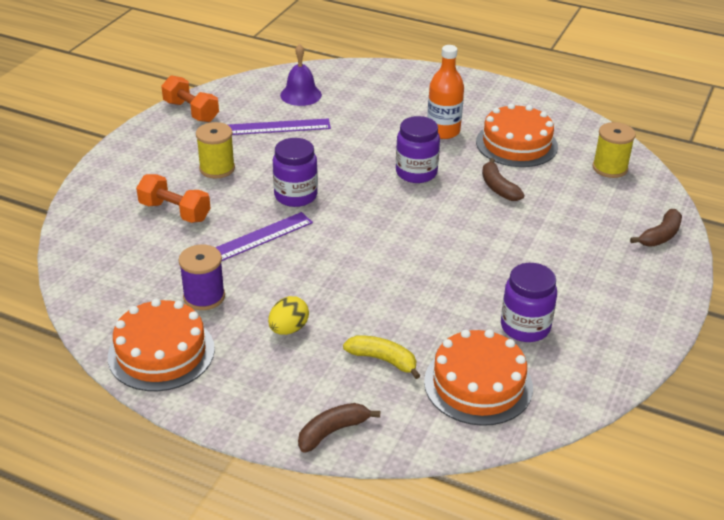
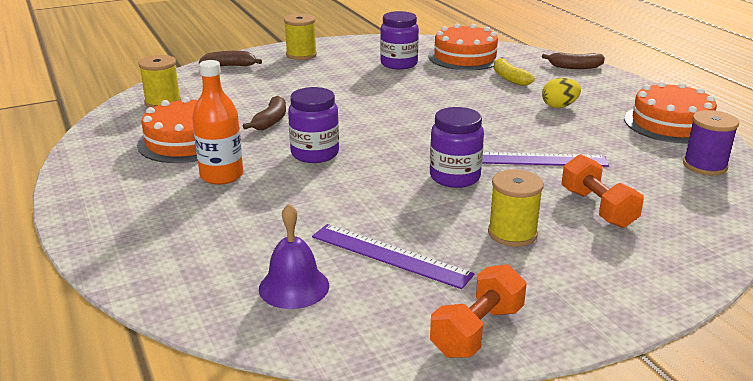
camera: 140 degrees left, 10 degrees down
(191, 111) = (477, 331): orange dumbbell -> orange dumbbell turned 45 degrees clockwise
(204, 297) = (613, 140): purple spool -> purple spool (704, 166)
(640, 290) = (301, 55): none -> yellow spool

